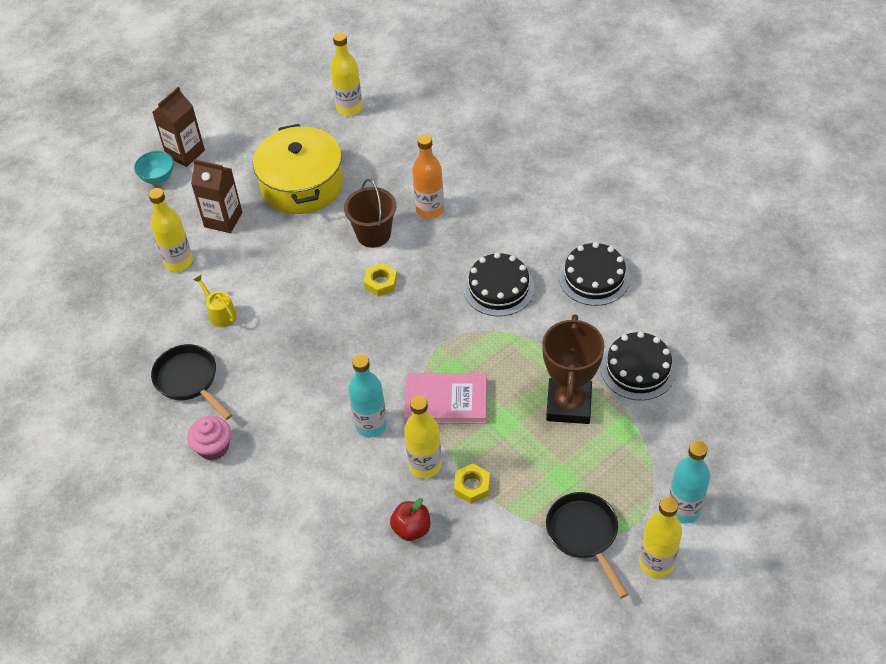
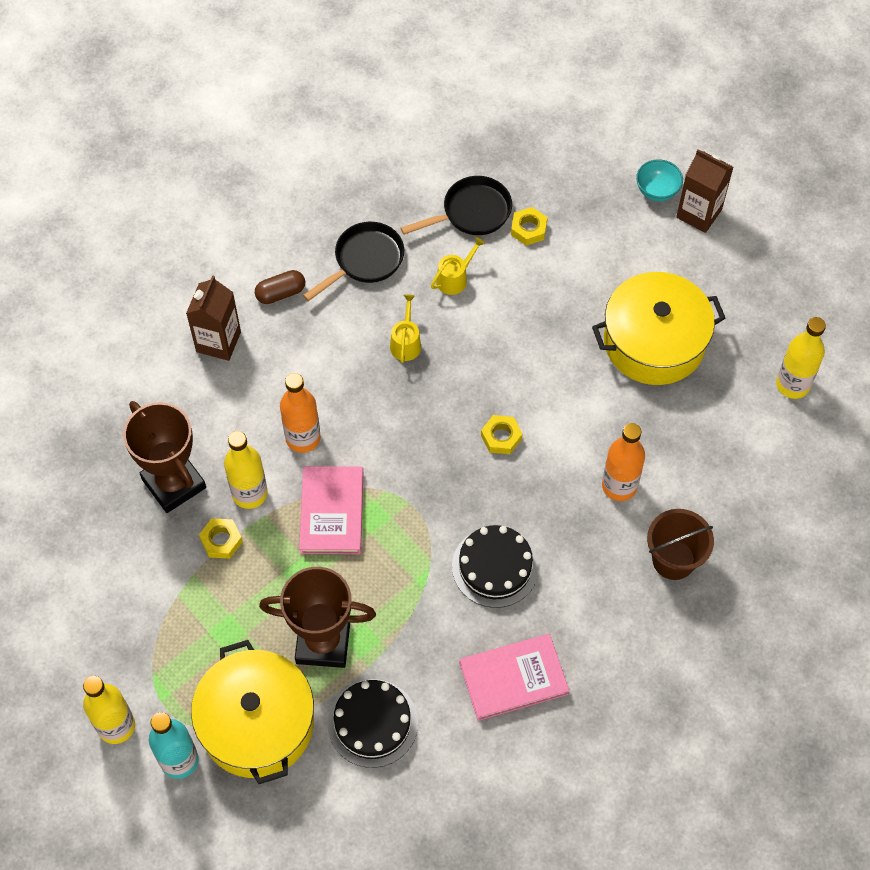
camera: 85 degrees right, 10 degrees up
(178, 261) = (528, 229): yellow bottle -> yellow nut
(213, 447) = (281, 293): pink cupcake -> brown capsule
(223, 219) = (593, 265): brown carton -> brown carton (218, 342)
(281, 349) = (406, 343): none -> yellow watering can
(371, 425) = (303, 438): turquoise bottle -> orange bottle
(373, 234) = (576, 425): brown bucket -> brown bucket (673, 560)
(411, 529) = (174, 483): red apple -> brown trophy
(584, 535) = (155, 654): black pan -> black pan (471, 213)
(594, 277) = (513, 678): black cake -> pink book
(645, 451) = (257, 723): none -> yellow pot

